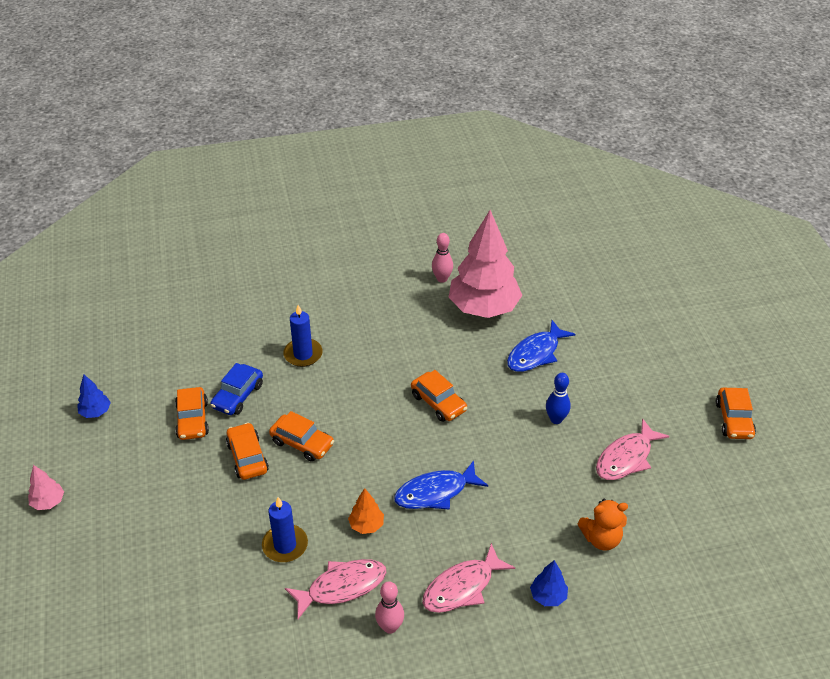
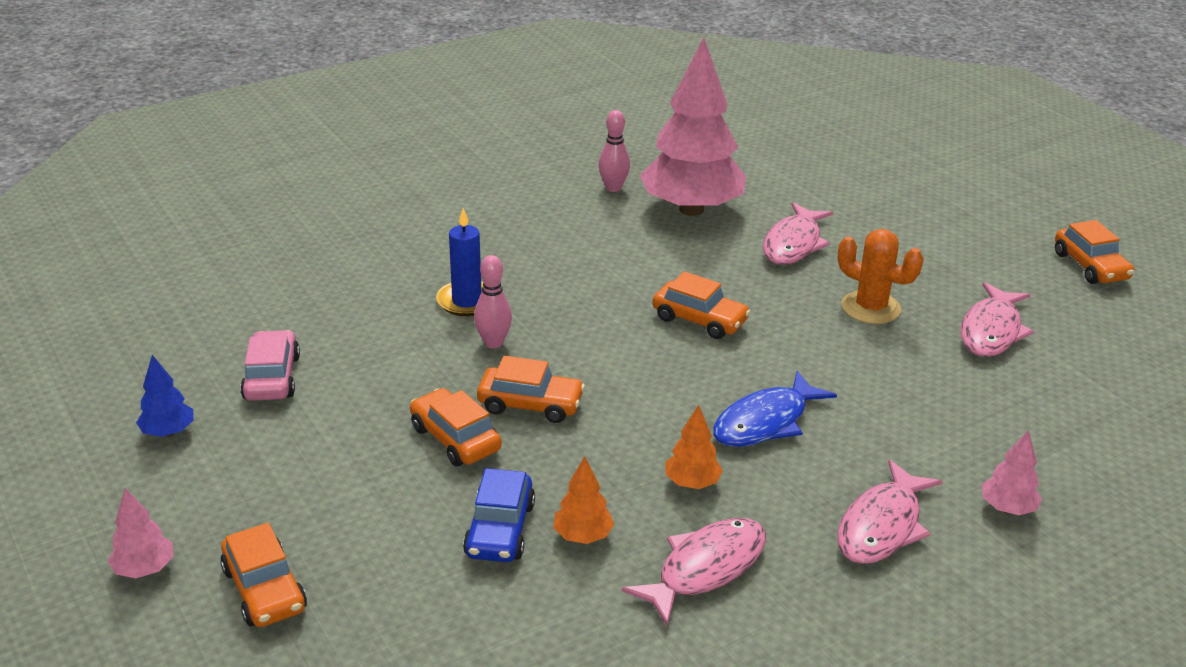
camera: 20 degrees left, 10 degrees down
(166, 386) = (272, 377): none -> pink car
(192, 420) = (339, 410): orange car -> orange car (265, 589)
(238, 396) = (395, 367): blue car -> blue car (500, 529)
(285, 545) = (583, 536): blue candle -> orange tree
(390, 627) = (812, 602): pink bowling pin -> pink bowling pin (493, 343)
(536, 353) = (793, 244): blue fish -> pink fish
(548, 596) = (1007, 508): blue tree -> pink tree
(556, 419) = (870, 308): blue bowling pin -> orange cactus
(601, 539) = (1027, 426): orange teddy bear -> none

